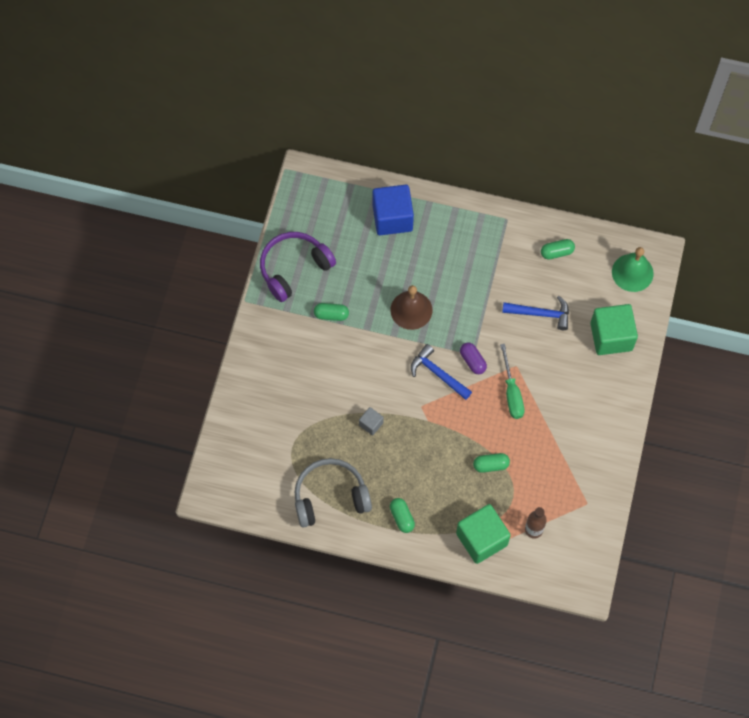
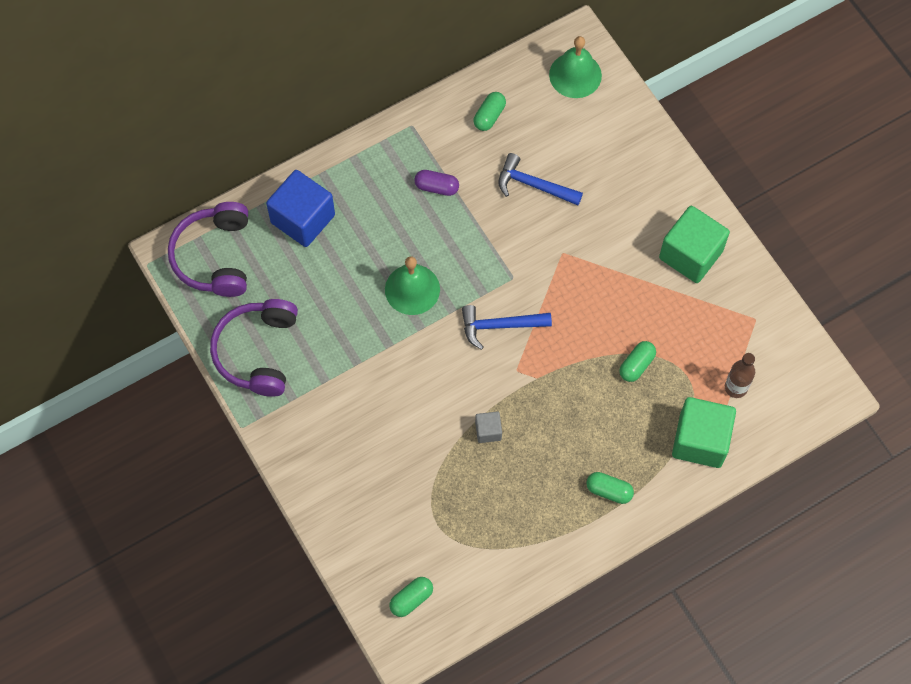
camera: 45 degrees left, 0 degrees up
(324, 196) = (215, 256): none -> purple headphones
(330, 497) = (523, 536): grey headphones -> none
(331, 315) = (341, 363): green capsule -> green capsule (411, 599)
(411, 310) = (412, 289): brown bell -> green bell
(472, 361) = (519, 285): purple capsule -> purple capsule (436, 187)
(511, 393) = (584, 281): green screwdriver -> none
(540, 314) = (534, 185): blue hammer -> blue hammer turned 120 degrees counterclockwise
(611, 337) = (618, 149): green cube -> green cube (690, 254)

